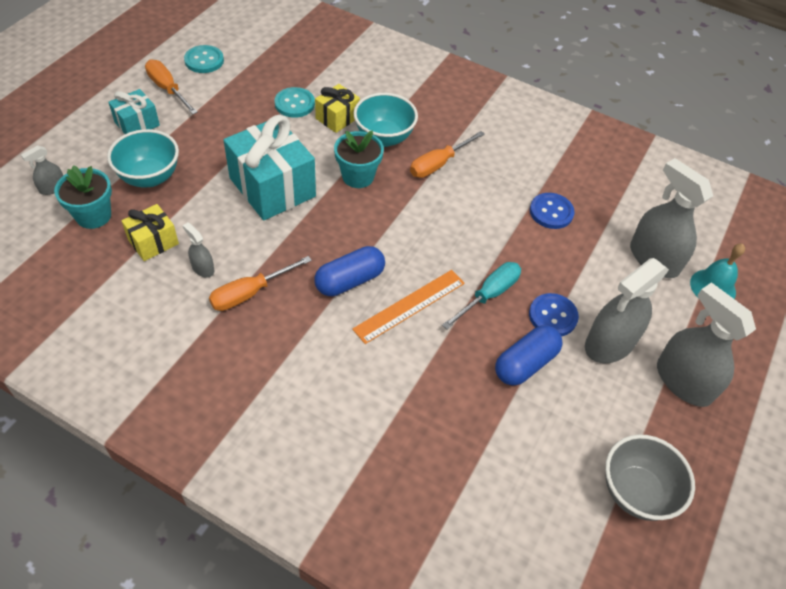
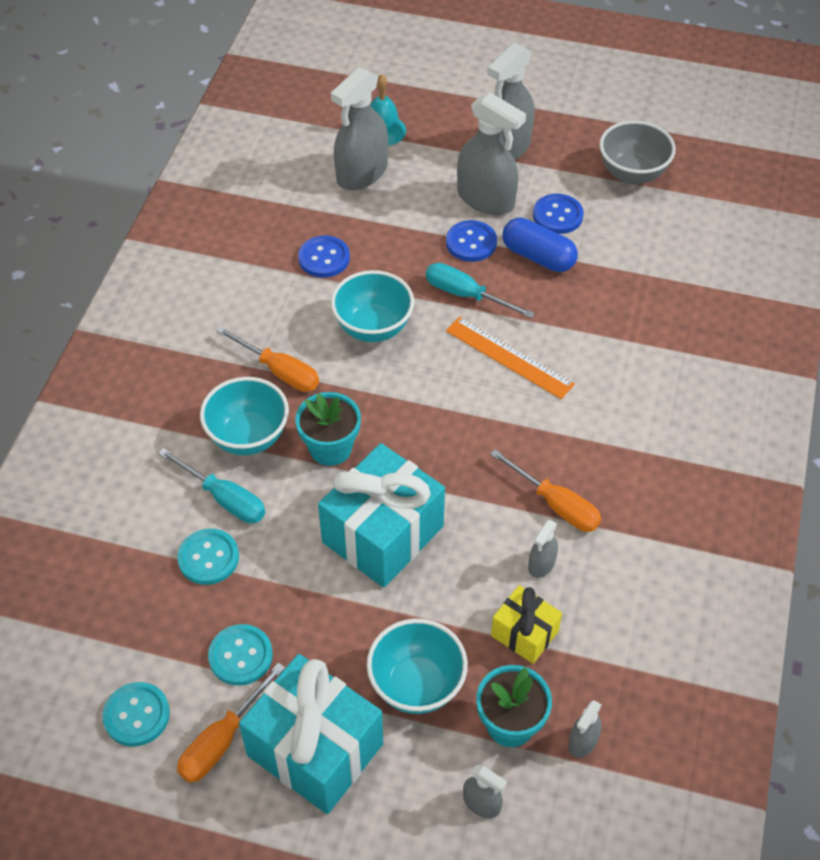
camera: 100 degrees left, 0 degrees up
(56, 249) = (583, 741): none -> grey spray bottle
(137, 124) = (315, 749): turquoise gift -> turquoise gift, size x1.90
(217, 105) = (240, 656): none -> turquoise button
(337, 118) = (224, 498): yellow gift -> turquoise screwdriver
(350, 280) = (498, 417): blue capsule -> none
(467, 225) = (373, 328): none -> turquoise bowl
(579, 397) = (557, 215): none -> blue button

